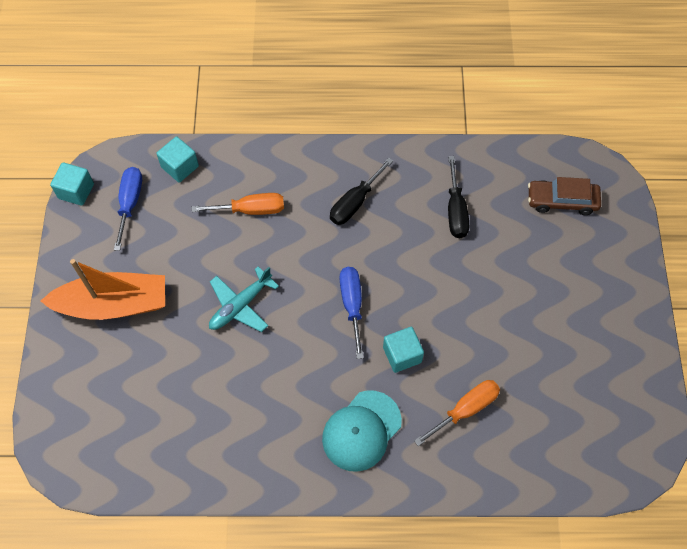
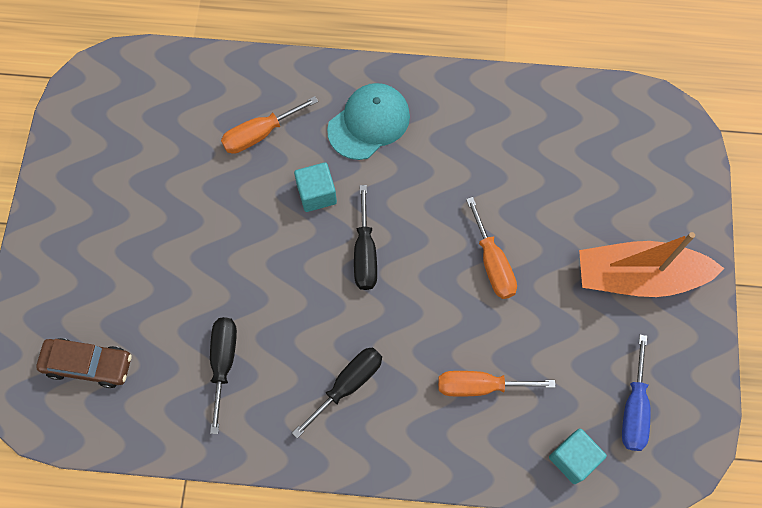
camera: 175 degrees left, 5 degrees up
(76, 191) = (706, 433): turquoise cube -> none
(240, 305) = (492, 263): turquoise plane -> orange screwdriver
(352, 305) = (365, 253): blue screwdriver -> black screwdriver

